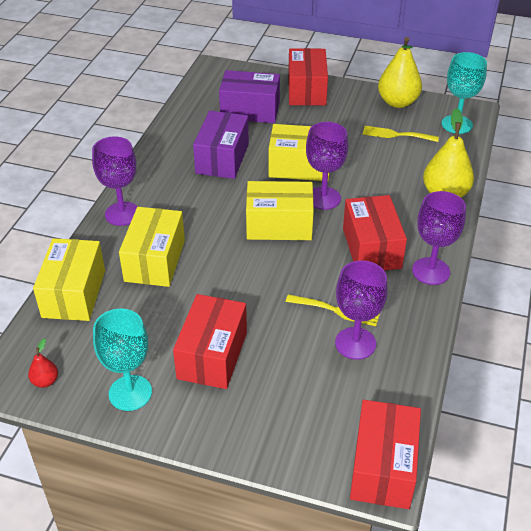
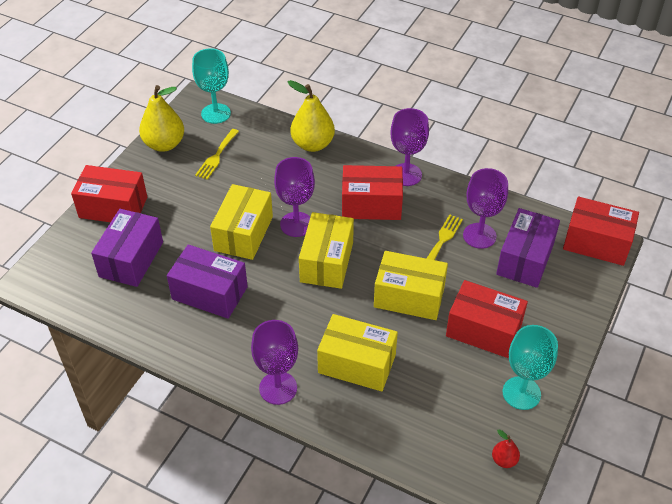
camera: 80 degrees left, 5 degrees up
(74, 293) = (392, 435): yellow box -> yellow box (409, 297)
(330, 389) = (525, 259): none -> purple box

